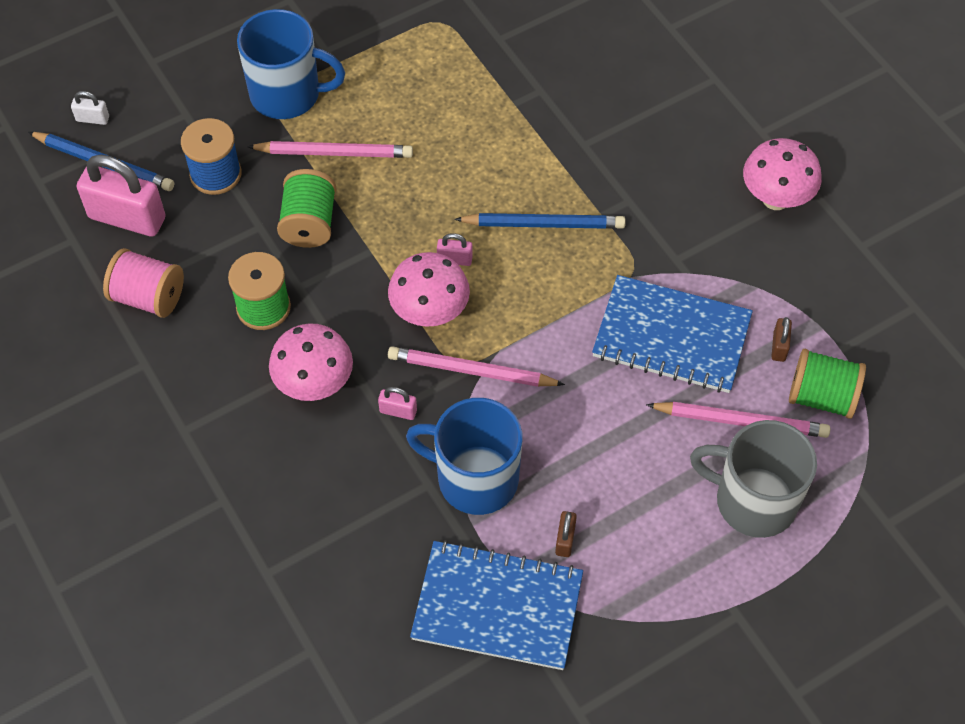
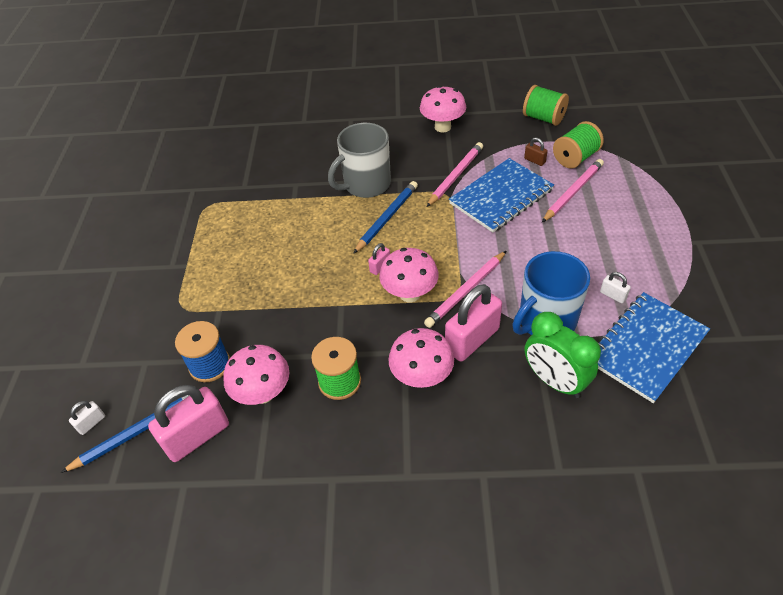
camera: 55 degrees left, 10 degrees down
(148, 297) = (276, 451): pink spool -> none
(209, 245) = (263, 393): none -> pink mushroom
(287, 94) = (185, 299): blue mug -> none
(309, 223) = (294, 328): green spool -> green spool (543, 118)
(334, 153) = (252, 293): pink pencil -> pink pencil (455, 176)
(386, 523) = (554, 381): none -> green clock
(398, 411) = (472, 340): pink padlock -> pink padlock, size x2.25
(565, 540) = (613, 295): brown padlock -> white padlock
(753, 500) = (626, 207): grey mug -> grey mug (366, 184)

